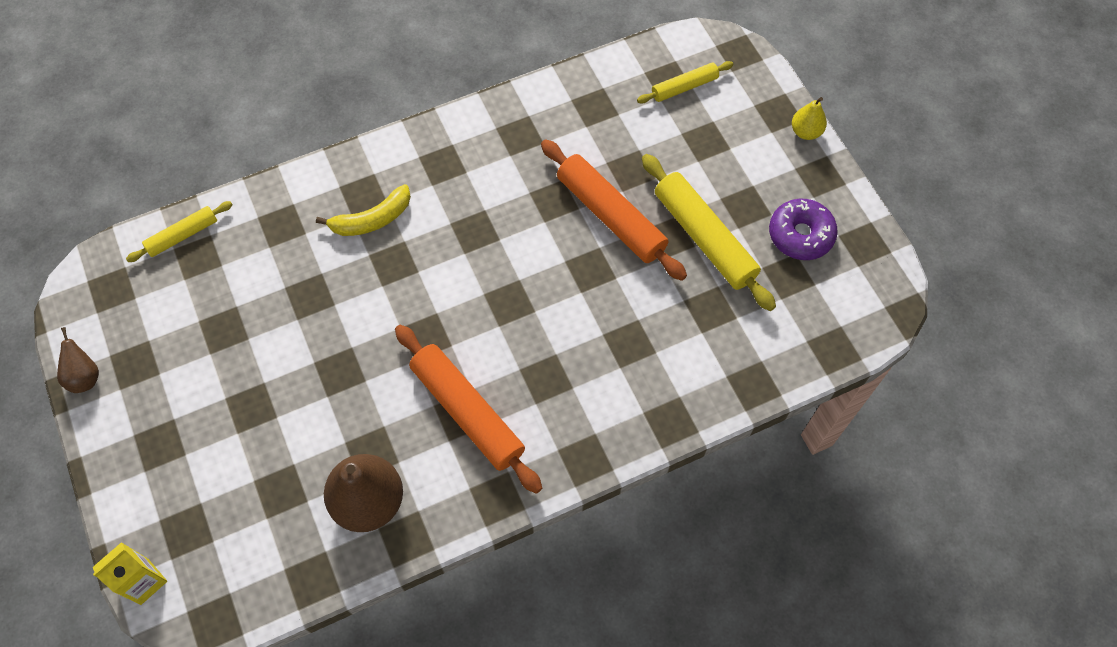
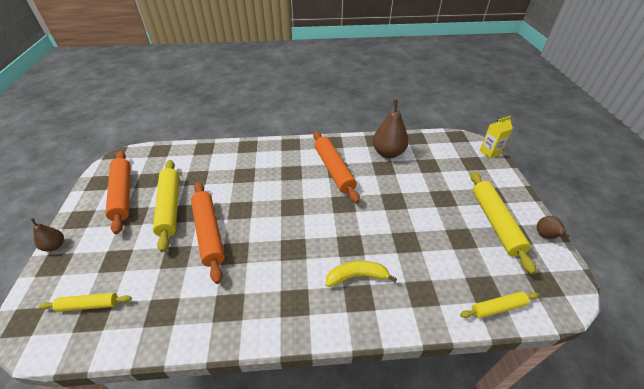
camera: 160 degrees left, 20 degrees down
(163, 379) = (495, 222): none -> yellow rolling pin
(800, 235) = (122, 194): purple donut -> orange rolling pin
(805, 132) = (55, 246): yellow pear -> brown pear

